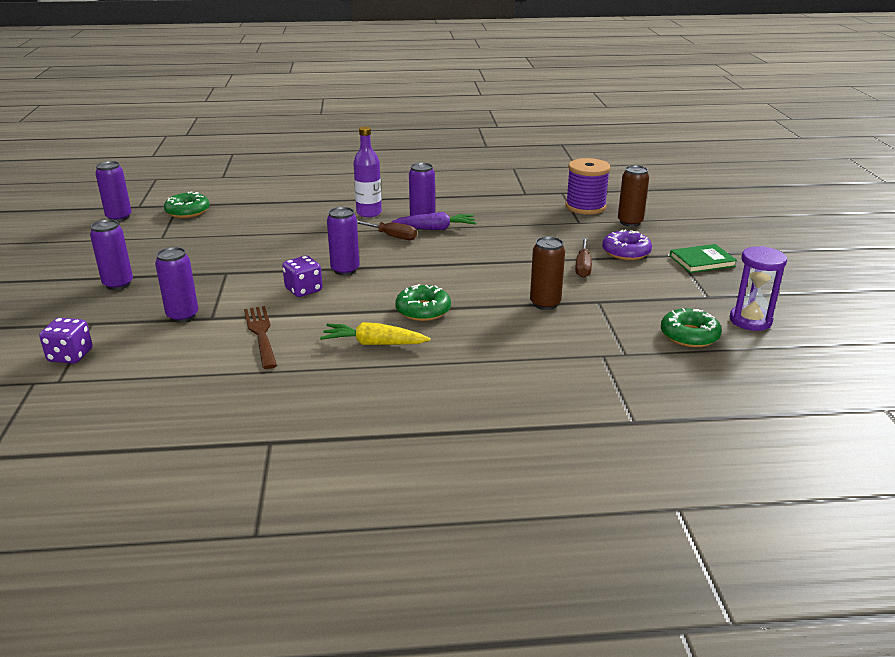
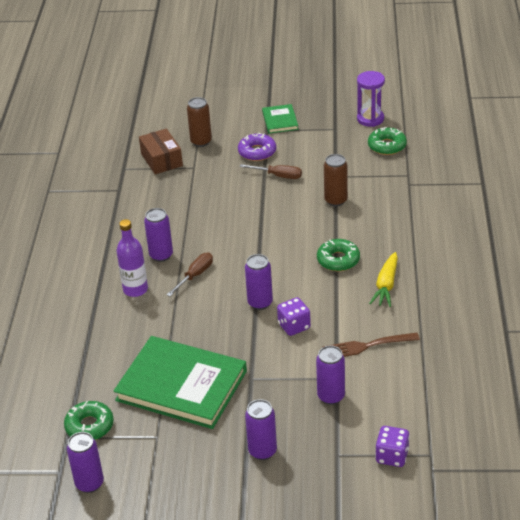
camera: 80 degrees left, 10 degrees up
(226, 242) = (181, 385): none -> green book
(435, 229) = (185, 248): purple carrot -> none
(585, 207) = (161, 160): purple spool -> brown box

